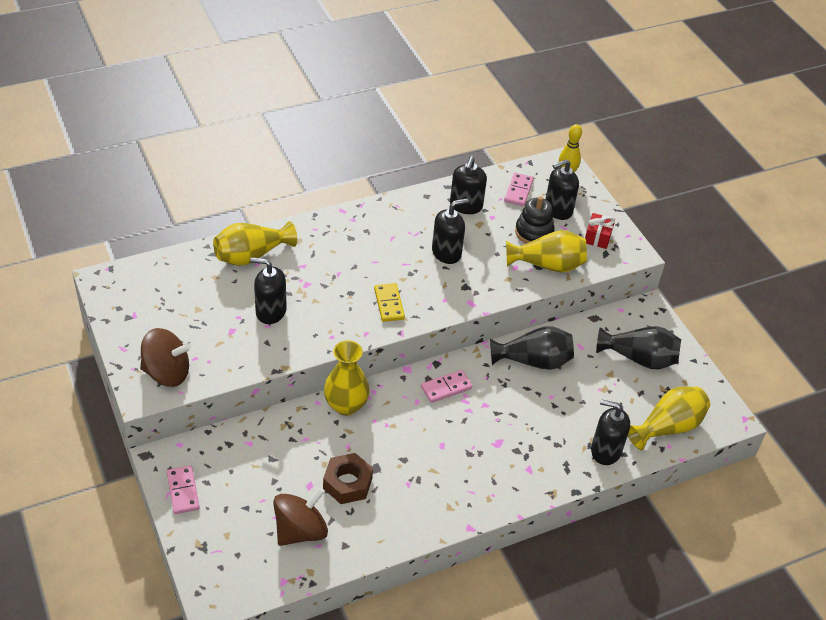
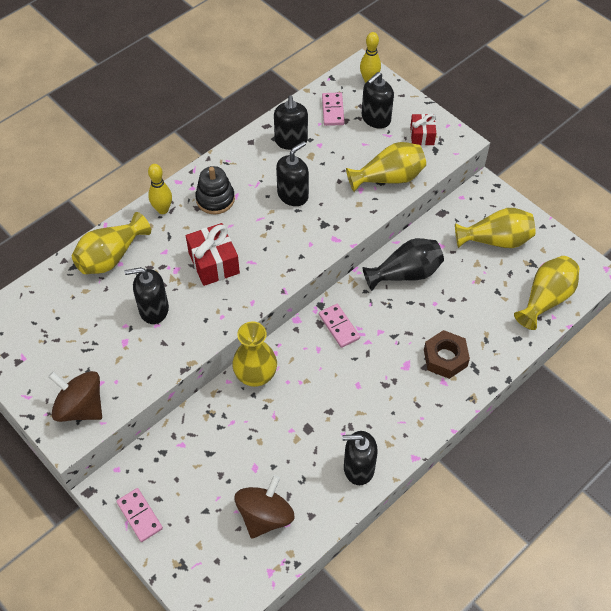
camera: 15 degrees left, 10 degrees up
(167, 373) = (81, 407): brown spinning top -> brown spinning top turned 135 degrees counterclockwise
(317, 230) = (162, 209): none -> yellow bowling pin
(344, 289) = (214, 263): none -> red gift
(347, 483) = (288, 453): brown nut -> brown nut (445, 358)
(389, 304) = (261, 265): yellow domino -> none
(446, 388) = (339, 326): pink domino -> pink domino turned 75 degrees counterclockwise
(534, 232) = (363, 148): black stacking toy -> black stacking toy (215, 199)
(605, 451) = (502, 340): black soap dispenser -> black soap dispenser (358, 468)
(639, 358) = (495, 240): black vase -> yellow vase

